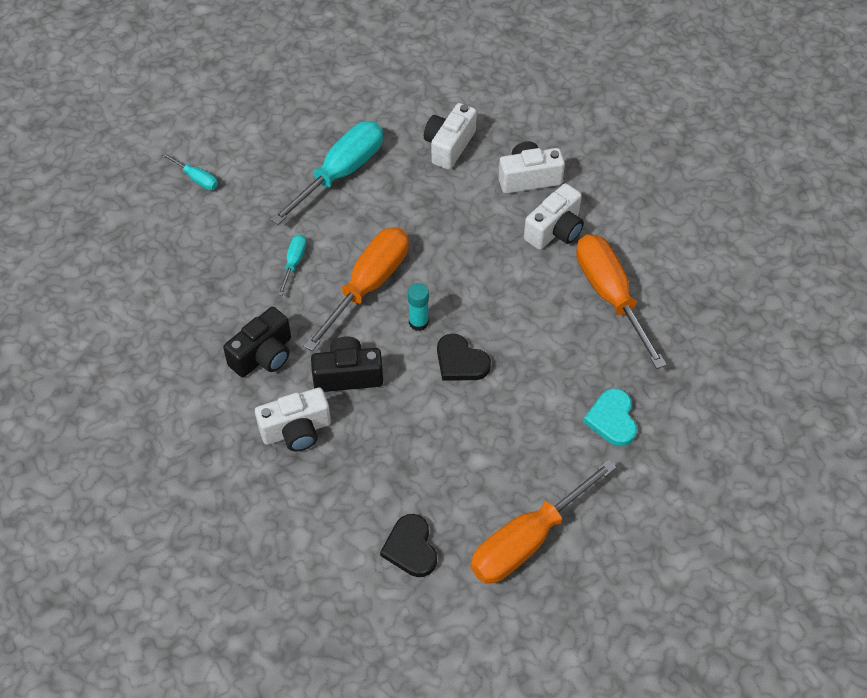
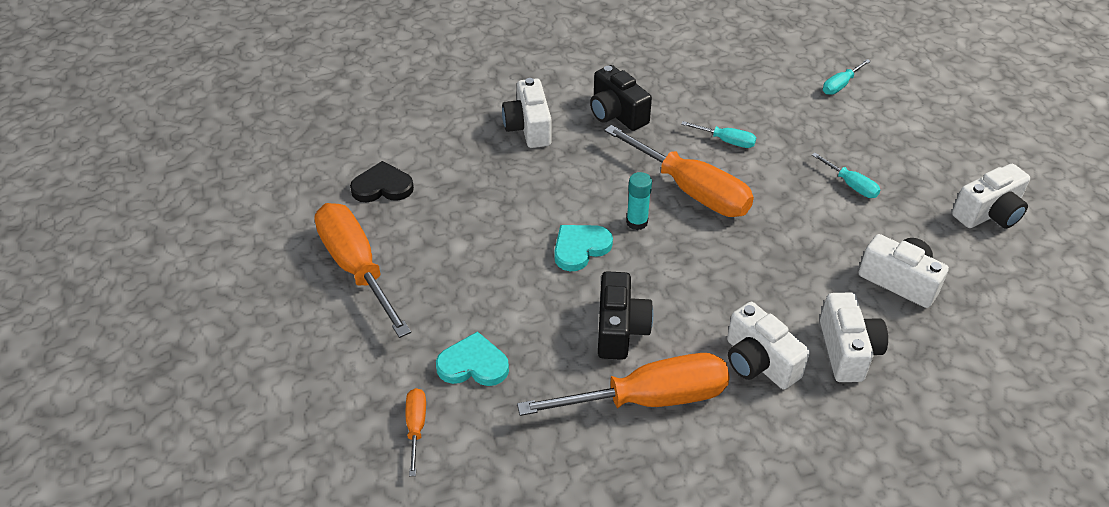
camera: 100 degrees right, 10 degrees down
(341, 173) = (851, 185): turquoise screwdriver -> turquoise screwdriver, size x0.46
(348, 375) = (582, 165): black camera -> black camera (620, 329)
(360, 89) = (989, 214): none -> white camera
(460, 361) = (580, 248): black heart -> turquoise heart
(685, 447) = (416, 427): none -> orange screwdriver

